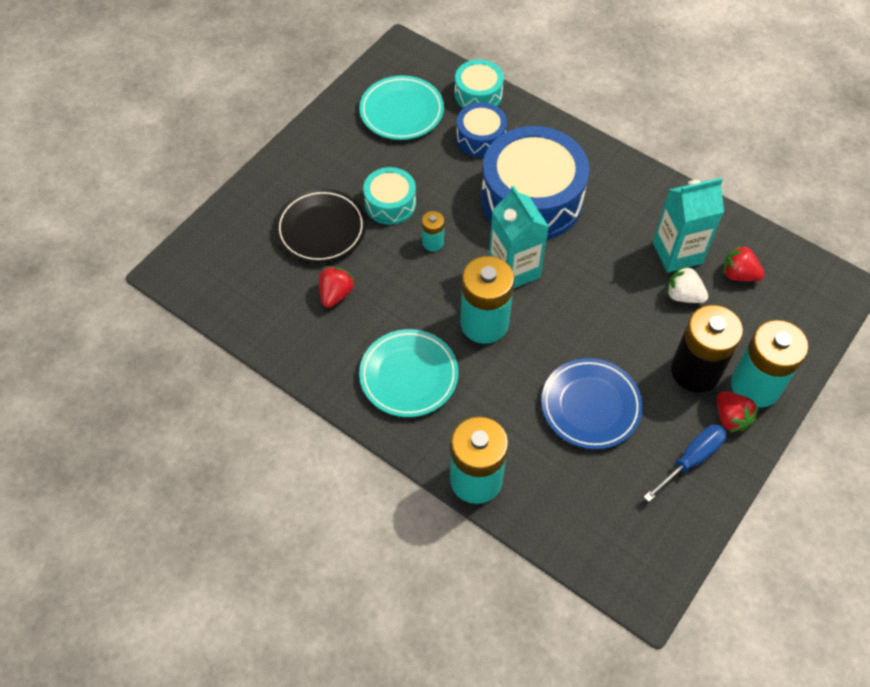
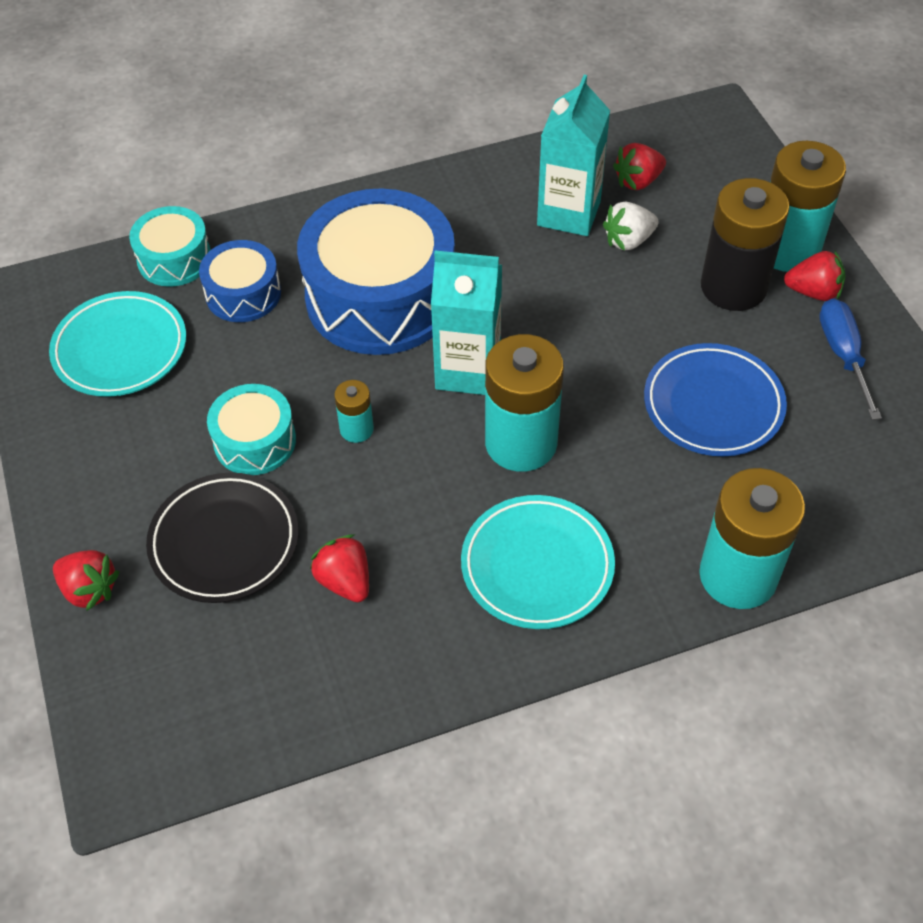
camera: 55 degrees left, 5 degrees down
(256, 193) = (89, 589): none -> red strawberry

